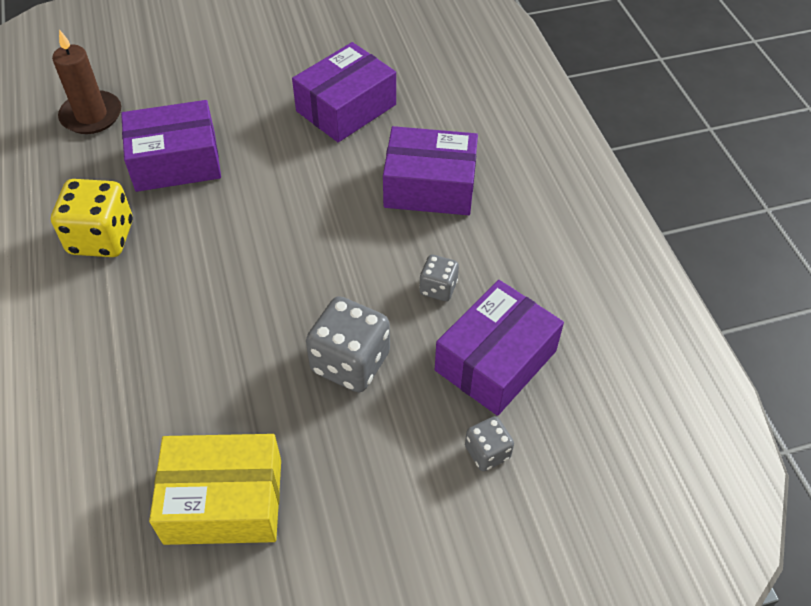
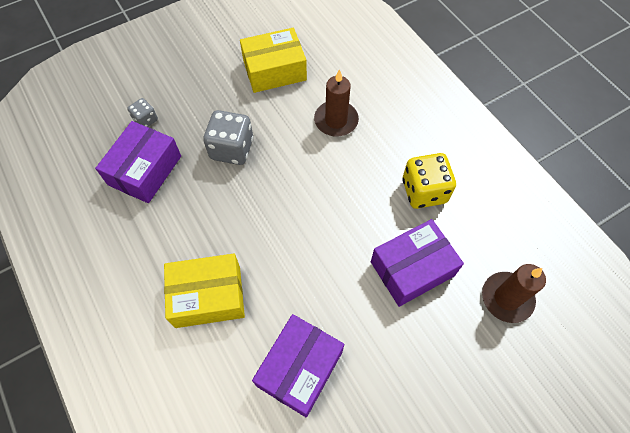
camera: 165 degrees right, 10 degrees up
(164, 370) = (336, 120): none -> brown candle
(430, 186) = (208, 296): purple box -> yellow box
(438, 288) = (187, 210): grey dice -> none

